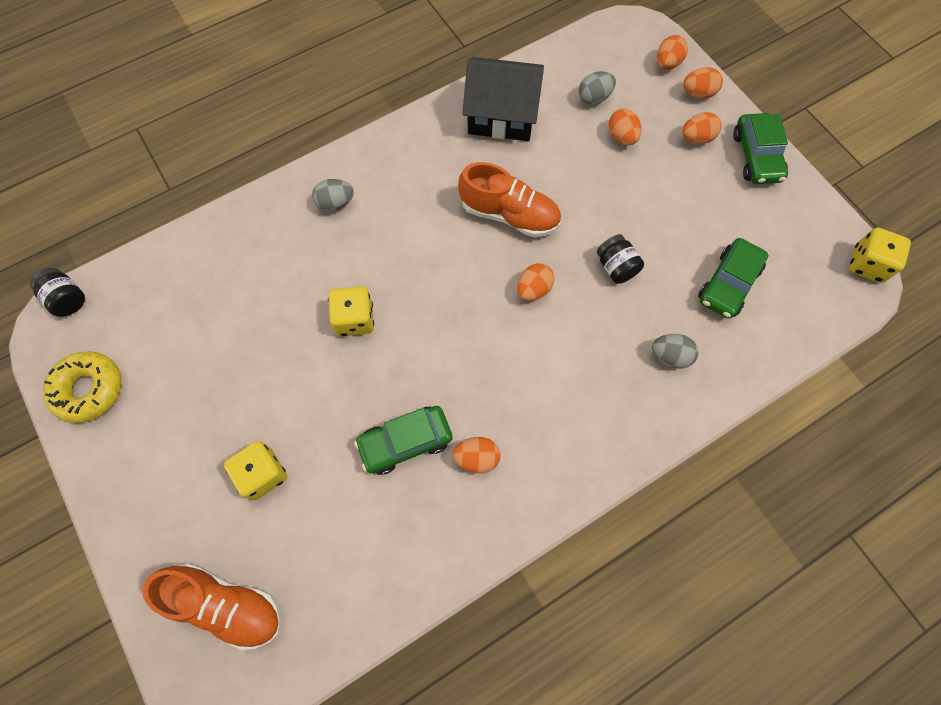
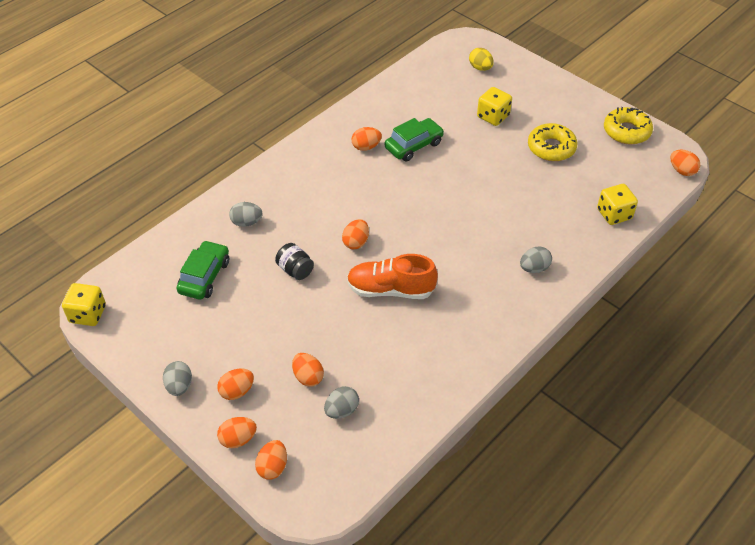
camera: 165 degrees right, 20 degrees down
(68, 299) = (682, 171): black jar -> orange egg
(212, 385) = (551, 148): none -> yellow donut
(227, 604) = (480, 68): orange shoe -> yellow egg
(355, 319) = (478, 199): yellow dice -> yellow dice (614, 214)
(501, 115) = (425, 372): black house -> none
(756, 156) = (179, 386): green car -> grey egg

